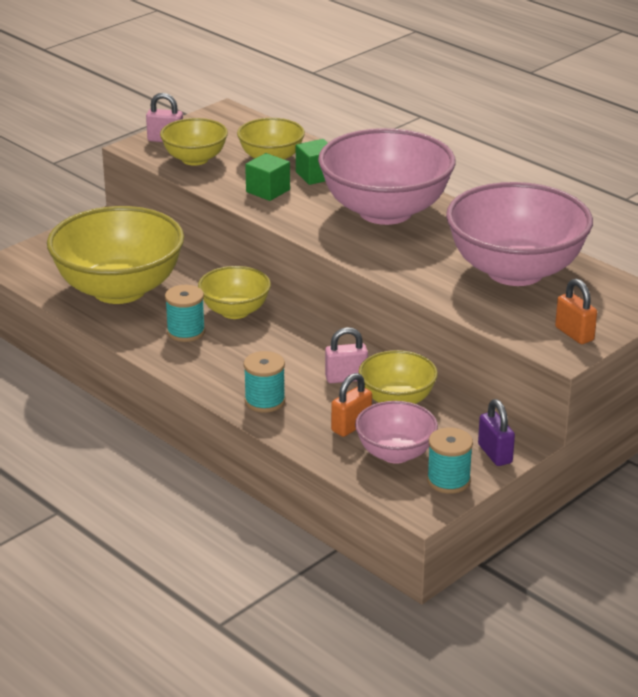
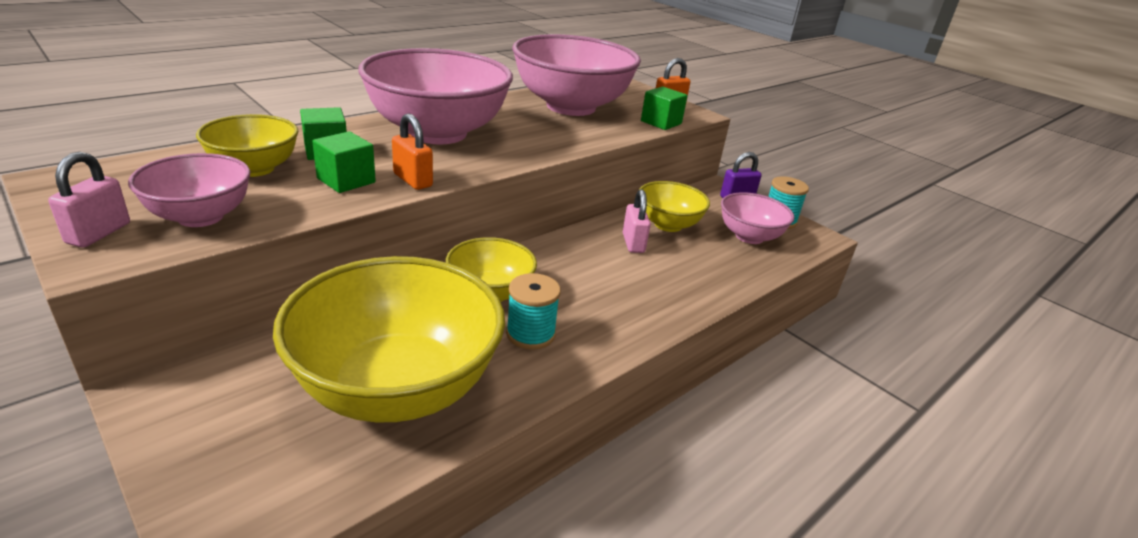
camera: 90 degrees left, 0 degrees up
(195, 159) = (200, 217): yellow bowl -> pink bowl
(265, 401) = (679, 292): turquoise spool -> none
(351, 426) = (713, 251): orange padlock -> orange padlock (412, 180)
(508, 327) = (661, 122): none -> green cube

